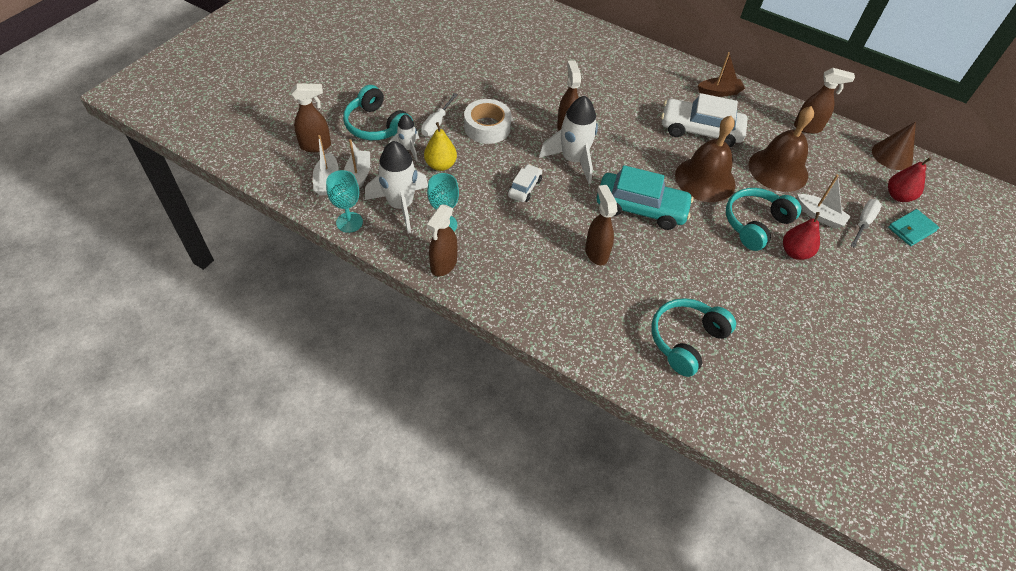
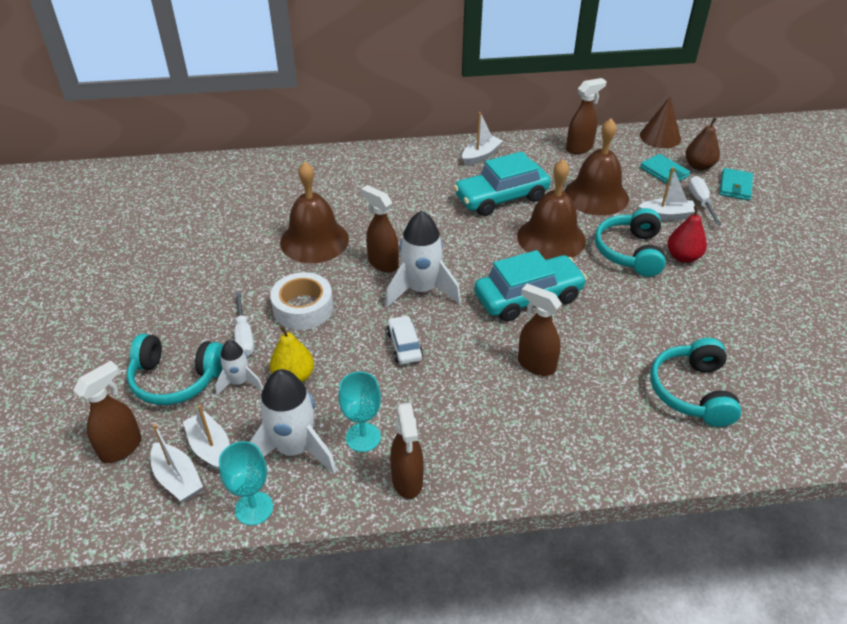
camera: 35 degrees left, 10 degrees down
(538, 88) = (314, 240): none -> brown bell
(700, 130) = (501, 198): white car -> turquoise car
(719, 92) = (481, 156): brown boat -> white boat
(860, 184) = (664, 172): none -> turquoise wallet
(898, 196) = (699, 166): red pear -> brown pear

